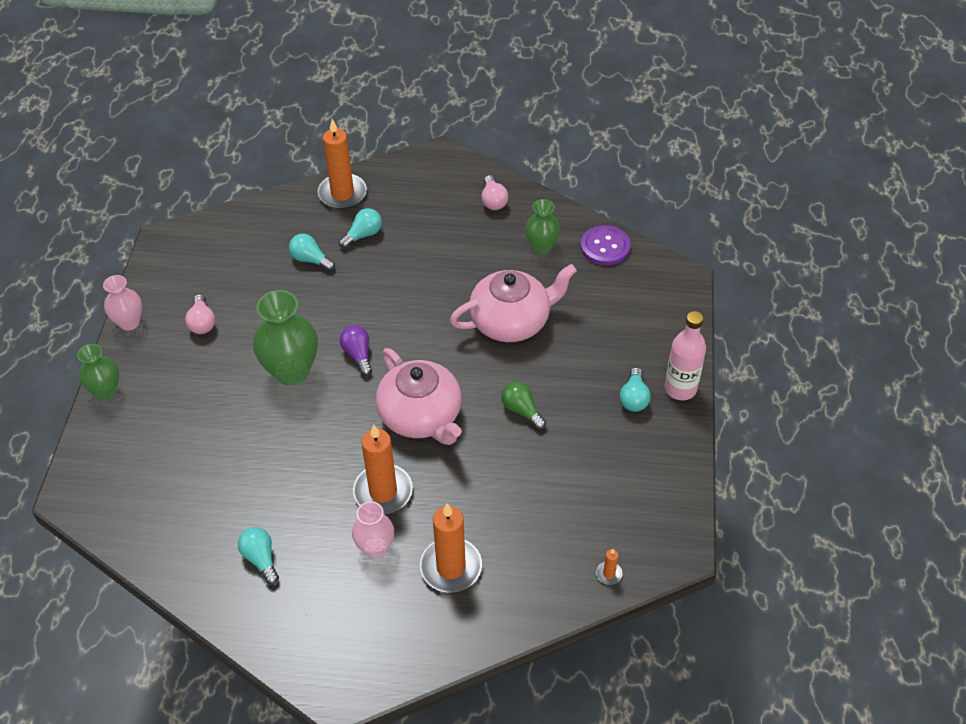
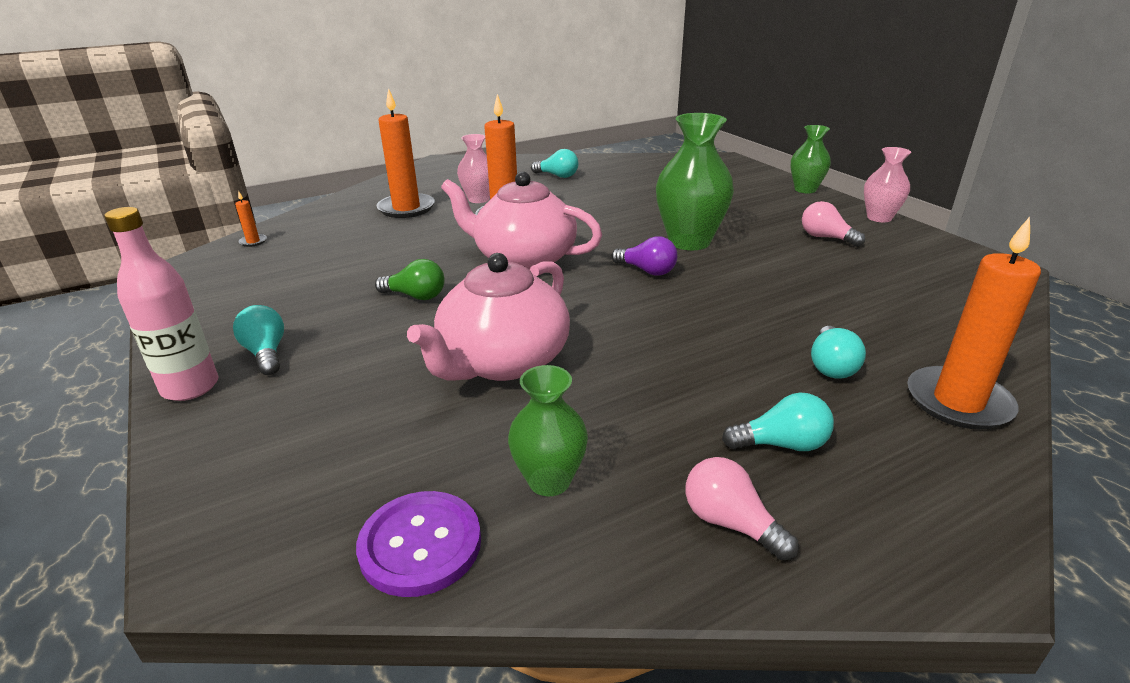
camera: 145 degrees right, 20 degrees down
(310, 259) = (836, 315): turquoise light bulb -> turquoise light bulb (781, 444)

